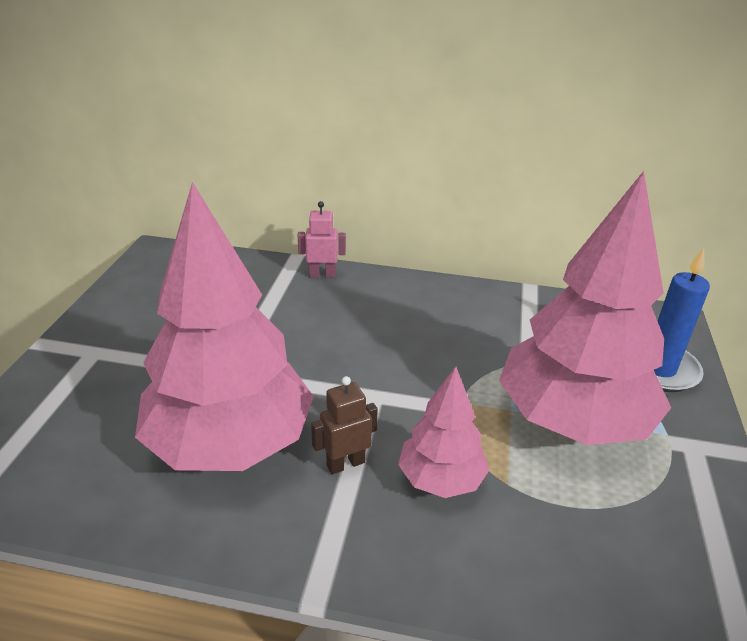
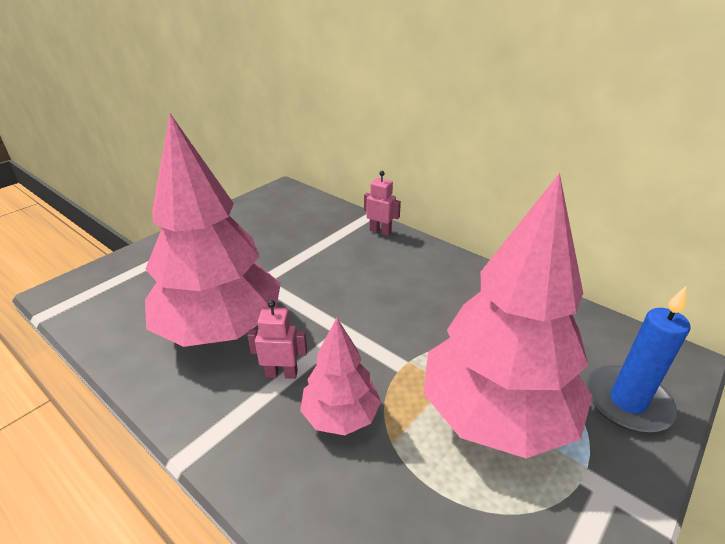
camera: 30 degrees right, 0 degrees up
(345, 464) = (281, 373): brown robot -> pink robot

